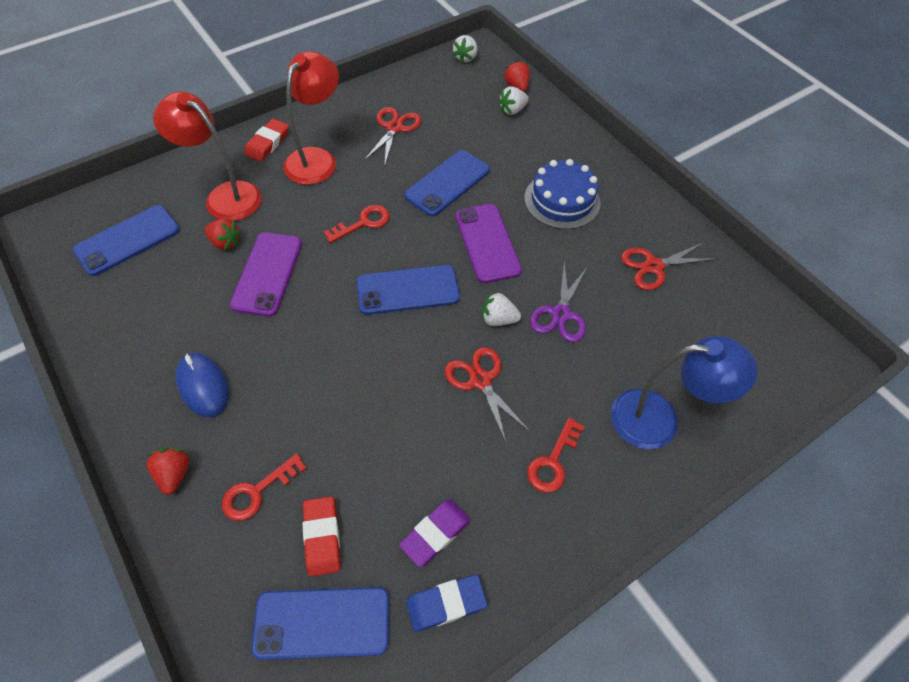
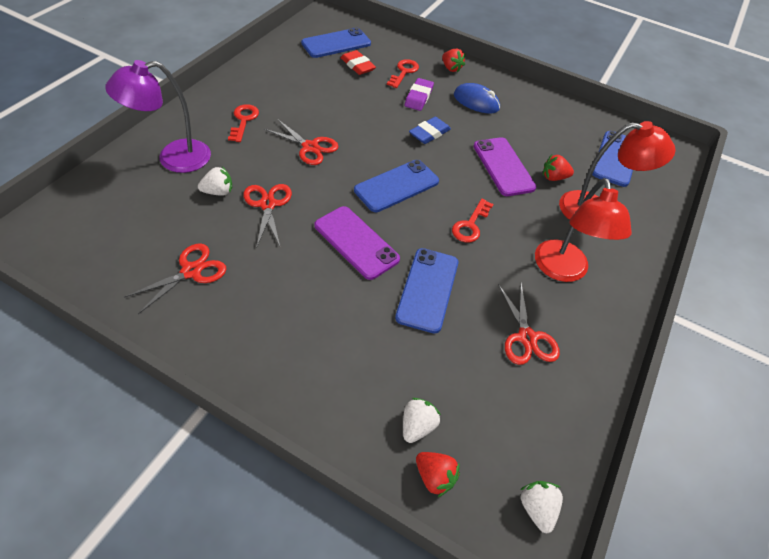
camera: 150 degrees right, 5 degrees down
(267, 143) = (619, 270): red eraser -> none
(435, 533) = (299, 79): purple eraser -> purple eraser (418, 97)
(446, 604) = (281, 59): blue eraser -> blue eraser (429, 133)
(498, 319) = (316, 186): white strawberry -> white strawberry (218, 192)
(561, 314) = (268, 204): purple scissors -> red scissors
(562, 200) = (304, 312): blue cake -> none
(659, 420) = (173, 158): blue lamp -> purple lamp

